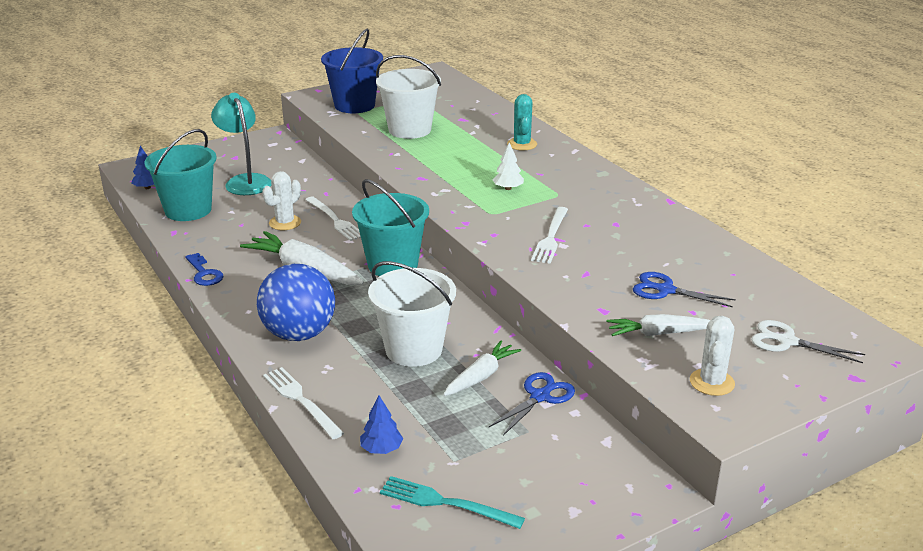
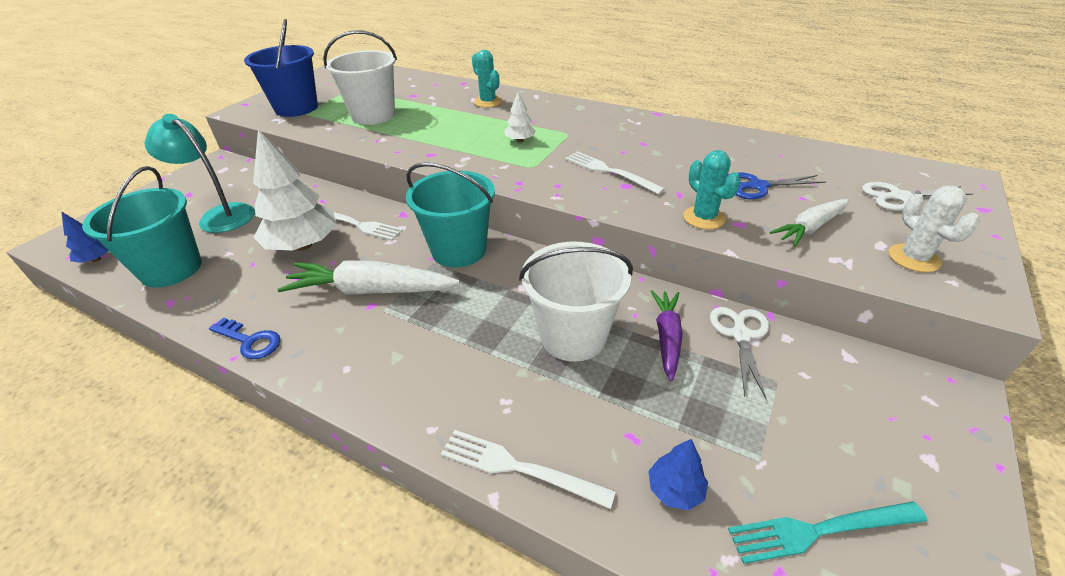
camera: 30 degrees left, 10 degrees up
(285, 223) = (303, 245): white cactus -> white tree
(299, 334) = (433, 373): blue ball -> none
(481, 376) = (667, 337): white carrot -> purple carrot
(540, 396) = (741, 335): blue scissors -> white scissors
(551, 237) = (609, 171): white fork -> white fork turned 150 degrees clockwise
(579, 296) = (704, 218): none -> turquoise cactus

